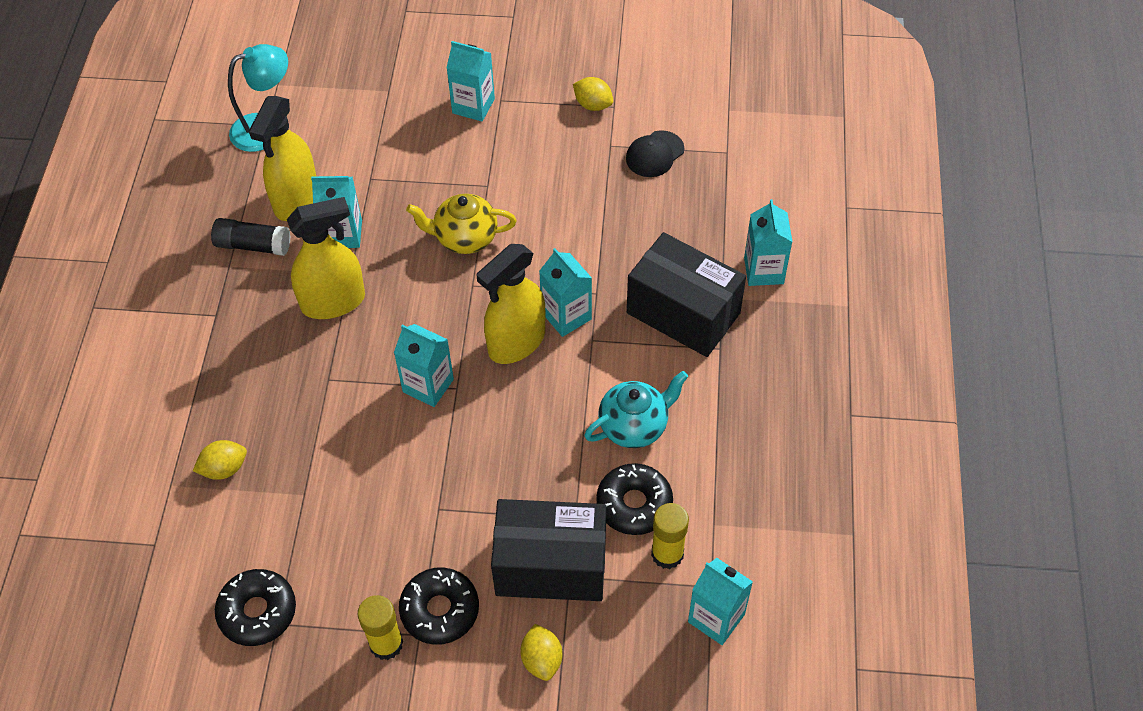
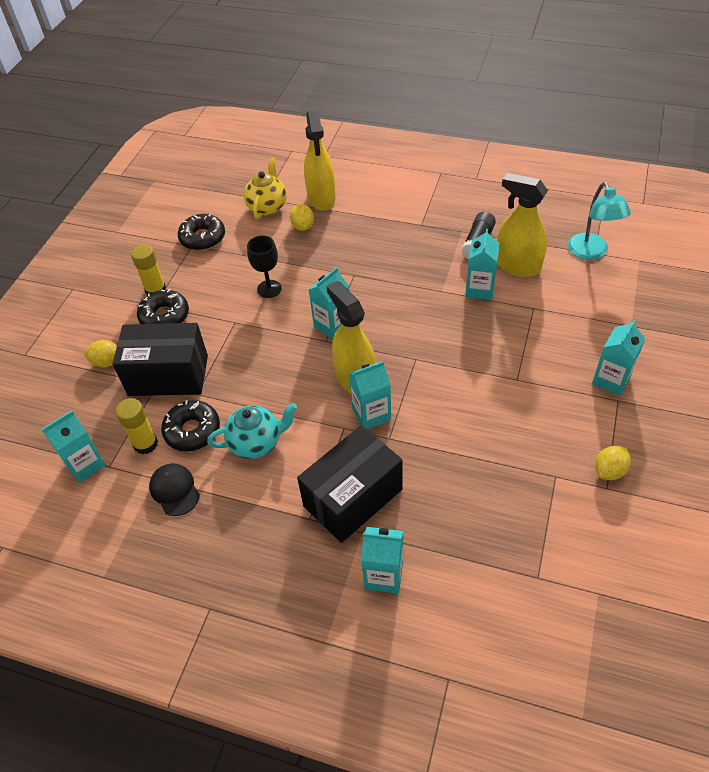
camera: 105 degrees right, 5 degrees down
(333, 302) = (418, 281): yellow spray bottle -> yellow spray bottle (321, 198)
(366, 481) = (269, 289): none -> black goblet
(464, 238) = (463, 359): yellow teapot -> yellow teapot (267, 206)
(551, 565) = (168, 375): black box -> black box turned 75 degrees clockwise
(634, 426) = (256, 442): turquoise teapot -> turquoise teapot turned 90 degrees counterclockwise
(654, 154) = (541, 511): black cap -> black cap (174, 490)

